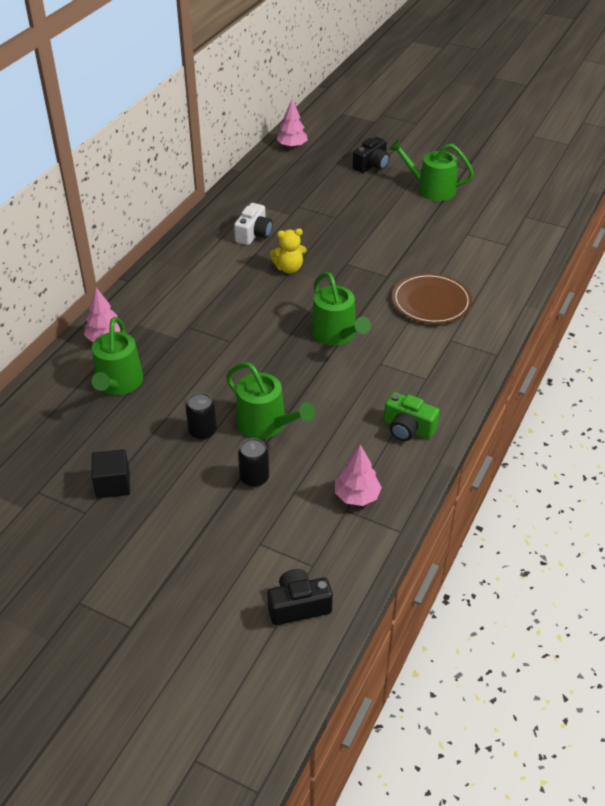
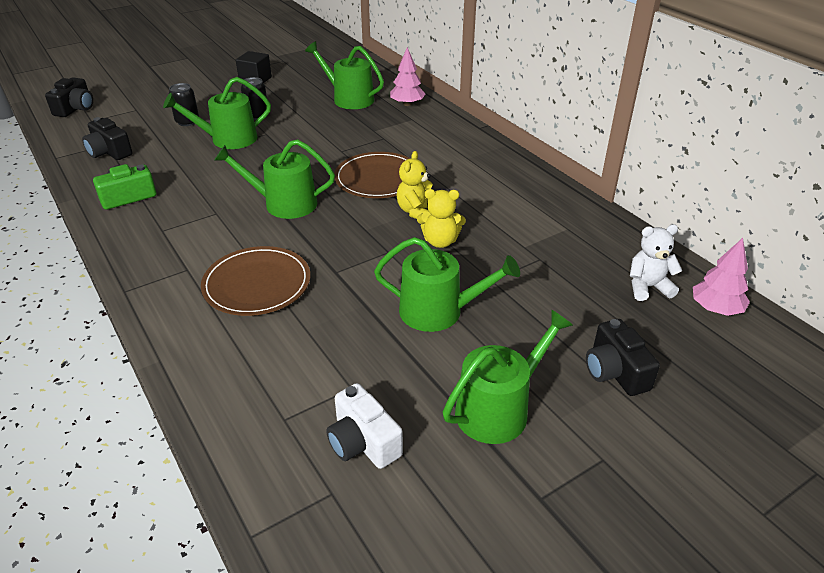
camera: 120 degrees right, 5 degrees down
(254, 234) = (501, 210): white camera -> white camera (363, 442)
(259, 303) = (378, 178): none -> brown plate
(292, 167) = (647, 287): none -> white teddy bear
(315, 247) = (440, 241): none -> yellow teddy bear
(357, 496) = (109, 152): pink tree -> black camera
(382, 226) = (439, 311): none -> green watering can

